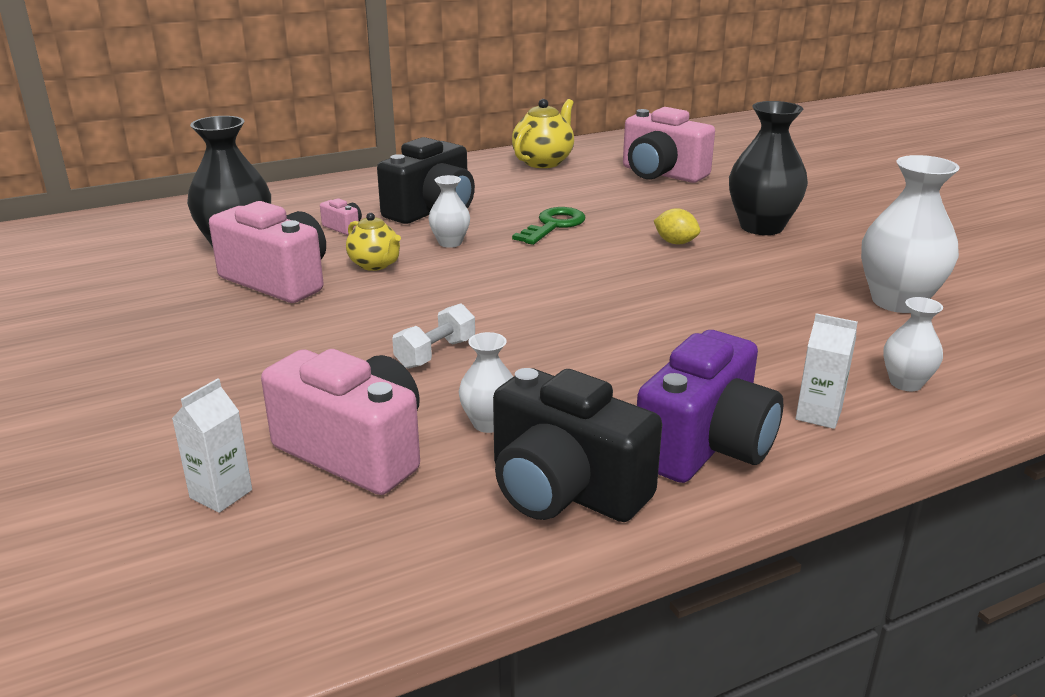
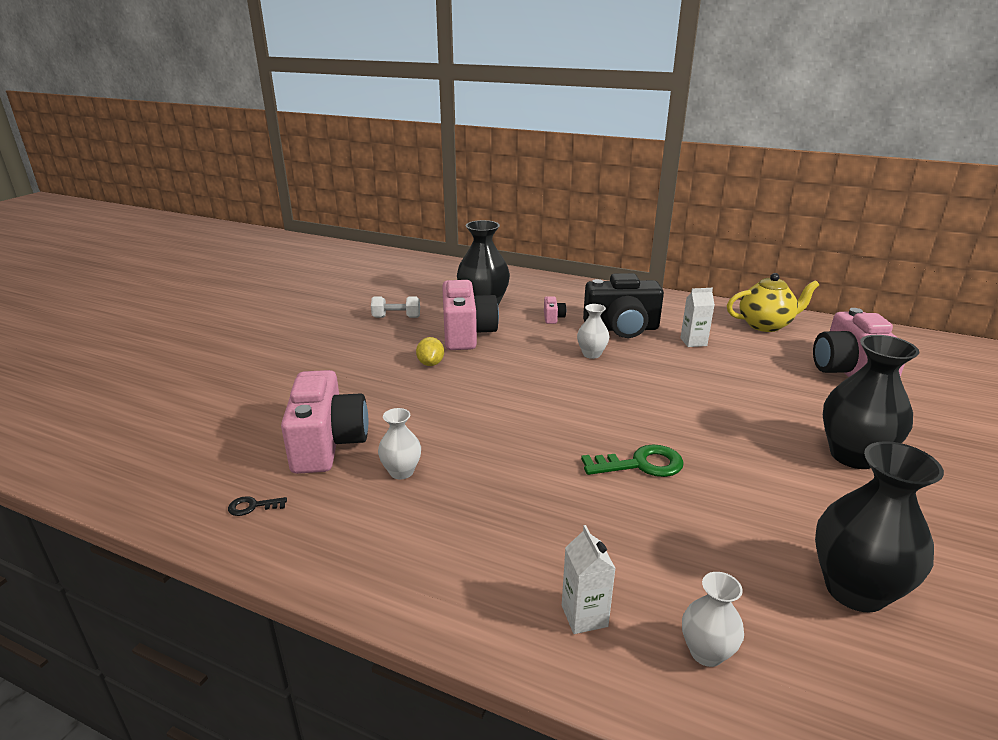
camera: 50 degrees right, 0 degrees up
(221, 494) = (255, 427): white carton -> white carton (693, 342)
(375, 265) = (526, 348): yellow teapot -> none
(406, 549) = (253, 506): none -> black key
(435, 353) = (455, 416): white dumbbell -> white dumbbell (396, 317)
(553, 225) = (679, 373): green key -> green key (640, 464)
(564, 490) = (359, 535): black camera -> none
(675, 242) = (746, 429): yellow lemon -> yellow lemon (430, 363)
(706, 446) = (472, 573): purple camera -> none
(897, 301) = (855, 590): white vase -> black vase

